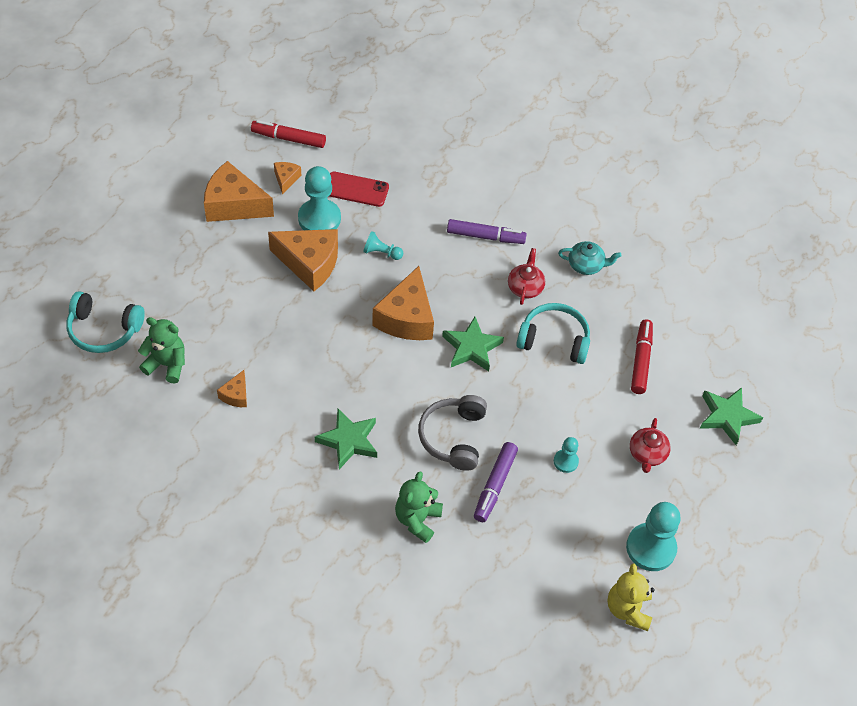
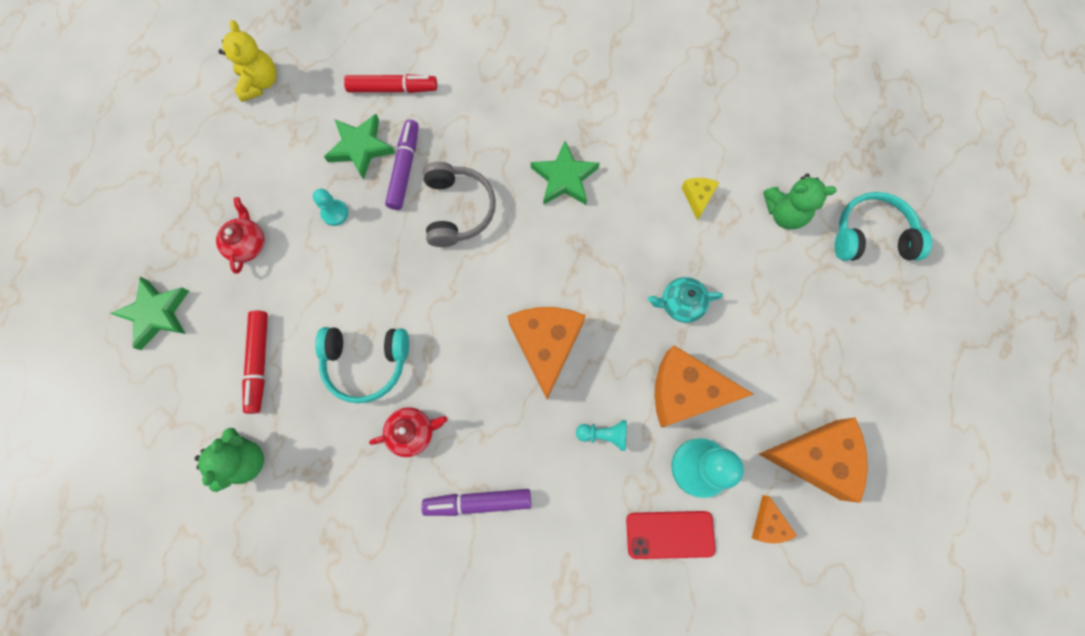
camera: 170 degrees right, 20 degrees up
(236, 395) = (697, 197): orange cheese -> yellow cheese
(288, 139) = (795, 604): red marker -> red marker (393, 89)
(417, 520) = (473, 116): green teddy bear -> green teddy bear (245, 460)
(471, 347) = (461, 325): green star -> green star (361, 148)
(525, 287) = (412, 432): red teapot -> red teapot turned 105 degrees counterclockwise
(586, 265) = (338, 491): turquoise teapot -> turquoise teapot (680, 303)
(651, 548) = (240, 144): turquoise pawn -> none

